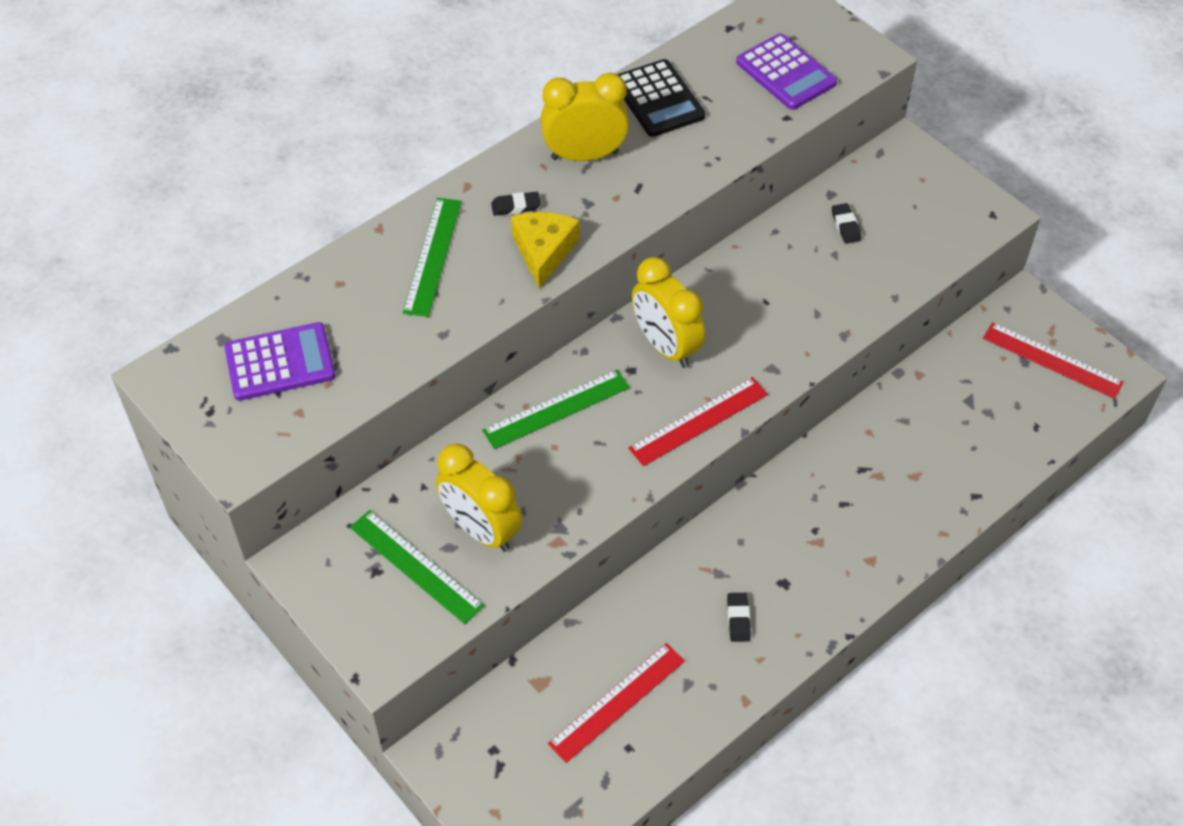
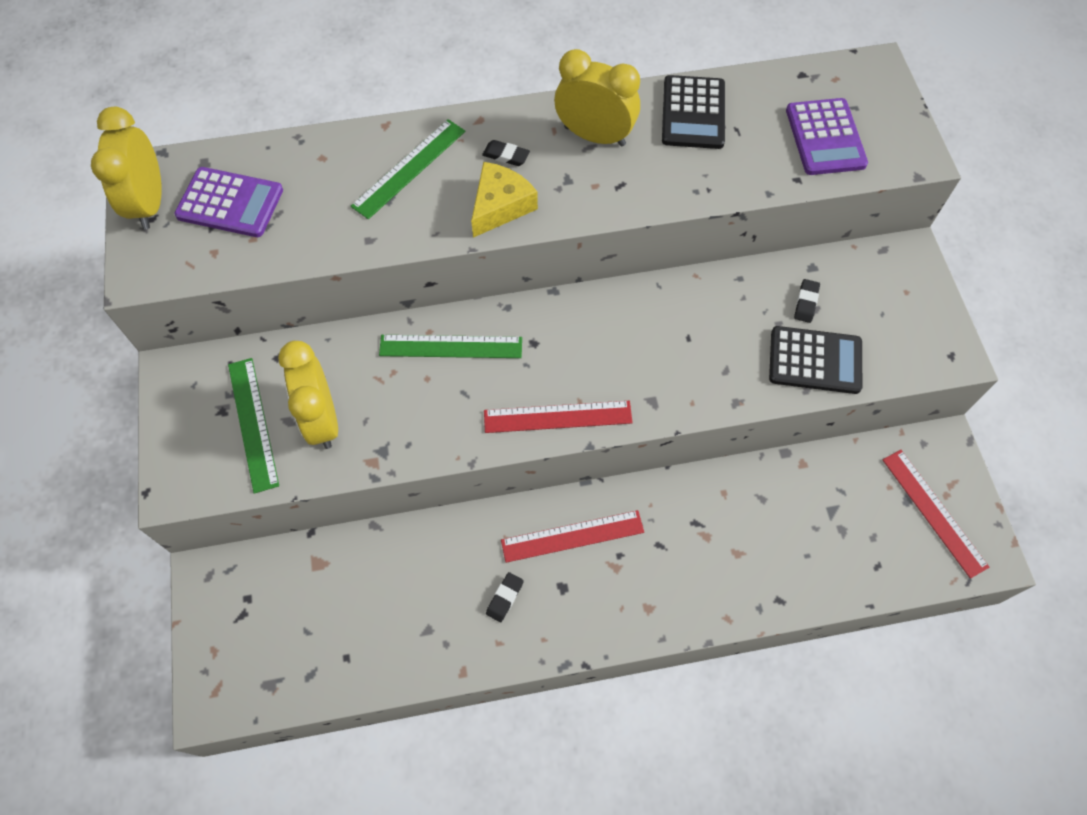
camera: 30 degrees right, 10 degrees up
(617, 702) = (363, 613): red ruler -> red ruler (572, 536)
(665, 346) = (576, 336): yellow clock -> yellow clock (149, 203)
(886, 270) = (815, 360): none -> black calculator

